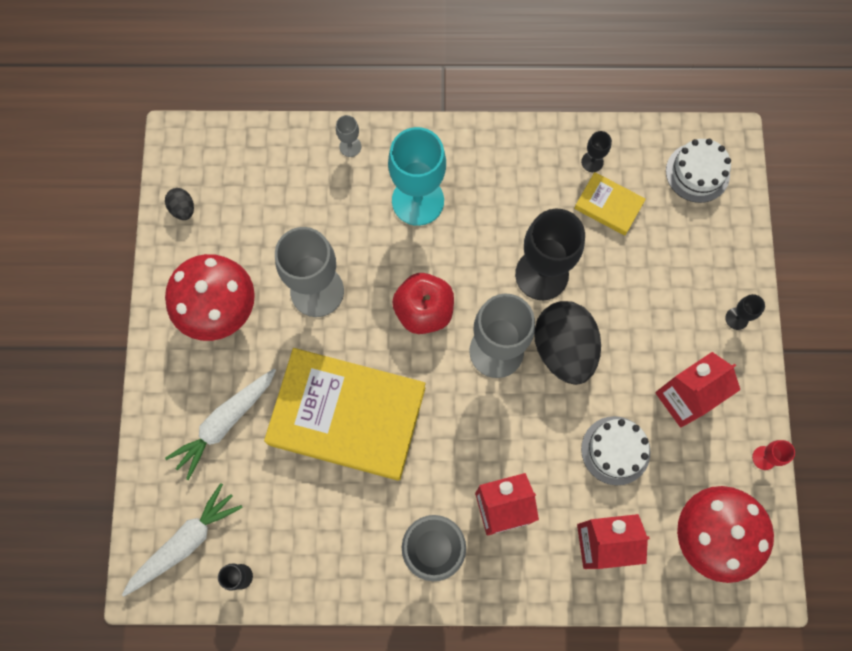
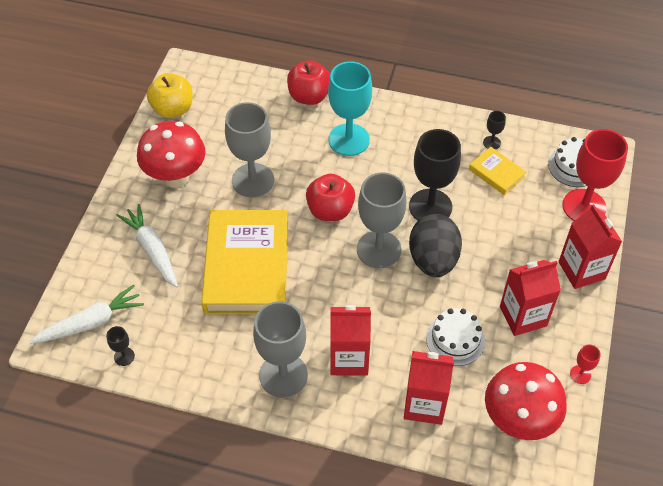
camera: 15 degrees right, 20 degrees down
(183, 209) = (173, 109): black egg -> yellow apple
(225, 423) = (152, 250): white carrot -> white carrot turned 90 degrees clockwise
(347, 416) = (247, 266): yellow book -> yellow book turned 60 degrees clockwise
(350, 146) = (309, 96): grey goblet -> red apple
(721, 228) = (584, 206): none -> red goblet
(737, 318) = (581, 270): black goblet -> red carton

